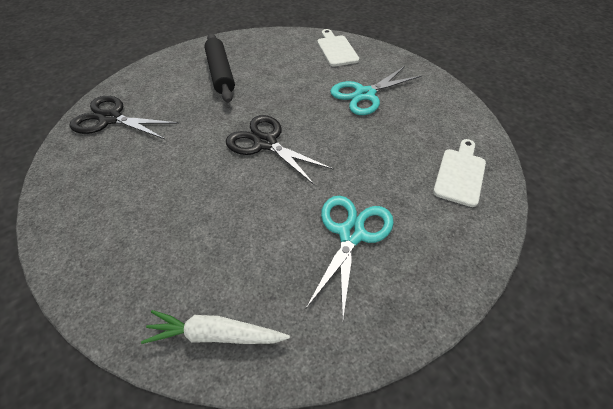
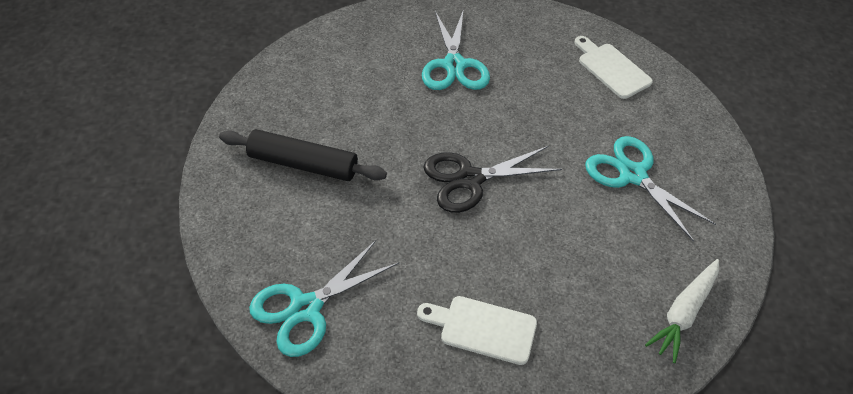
camera: 60 degrees left, 0 degrees up
(110, 118) = (305, 308): black scissors -> turquoise scissors
(336, 49) = (351, 42): white cutting board -> white cutting board (482, 329)

